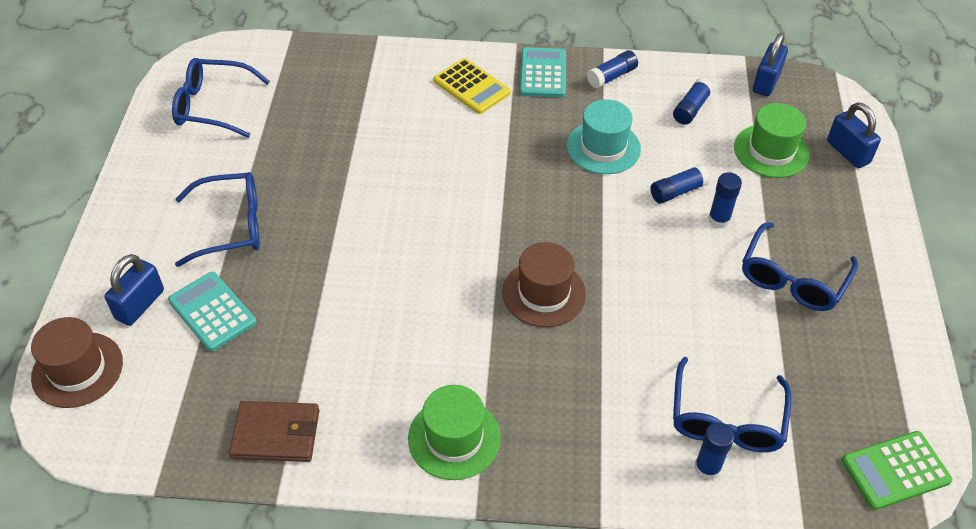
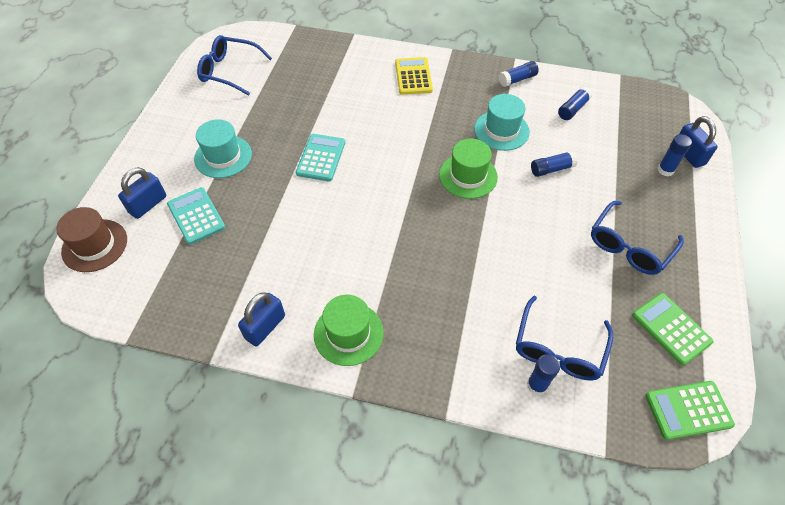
camera: 10 degrees right, 5 degrees up
(231, 226) = (223, 156): blue glasses -> turquoise hat
(276, 434) = (221, 311): brown wallet -> none
(471, 87) = (413, 76): yellow calculator -> yellow calculator turned 150 degrees counterclockwise
(543, 73) = (467, 72): turquoise calculator -> turquoise calculator (321, 158)
(544, 293) = (436, 233): brown hat -> none
(719, 219) = (579, 194): blue glue stick -> blue glue stick (665, 170)
(766, 82) = (633, 95): blue padlock -> blue padlock (265, 327)
(771, 151) = (629, 147): green hat -> green hat (468, 176)
(860, 375) = (671, 328): none -> green calculator

